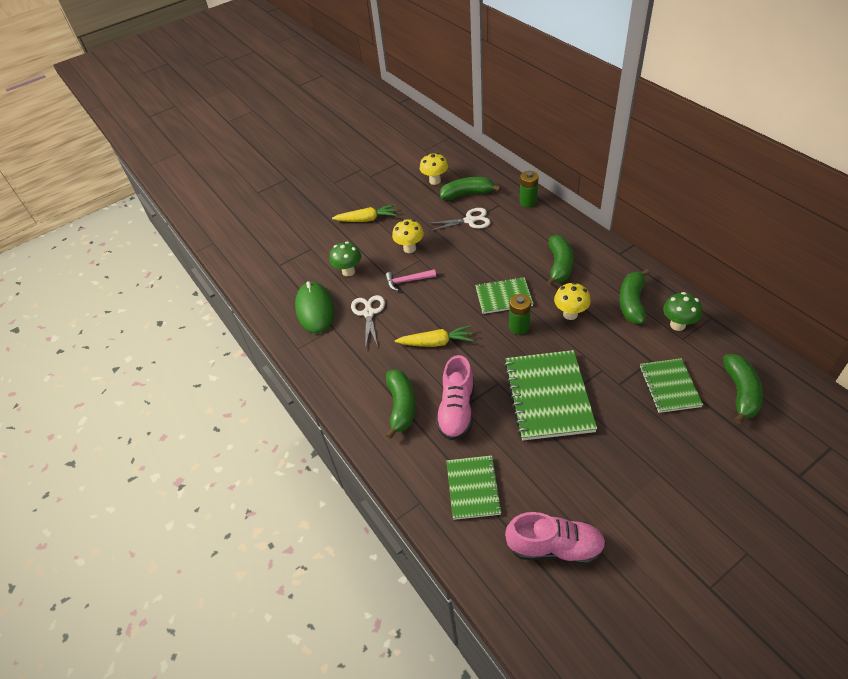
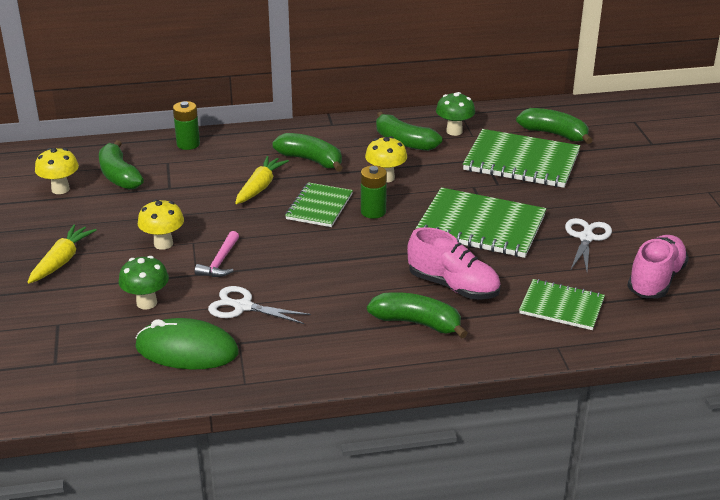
camera: 70 degrees left, 15 degrees down
(436, 342) = (343, 271): yellow carrot -> yellow carrot (260, 187)
(467, 194) = (119, 176): green banana -> green banana turned 45 degrees counterclockwise
(470, 220) = (169, 189): white scissors -> white scissors (586, 238)
(669, 386) = (521, 161): green notebook -> green notebook, size x1.67

